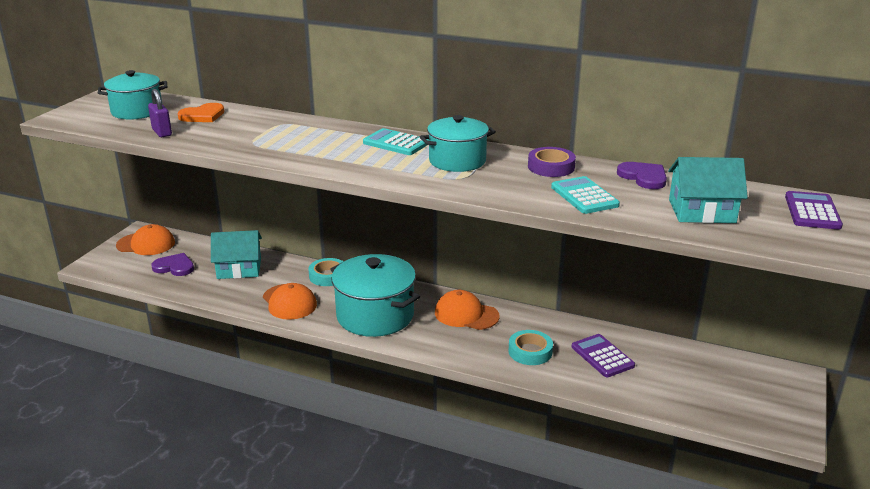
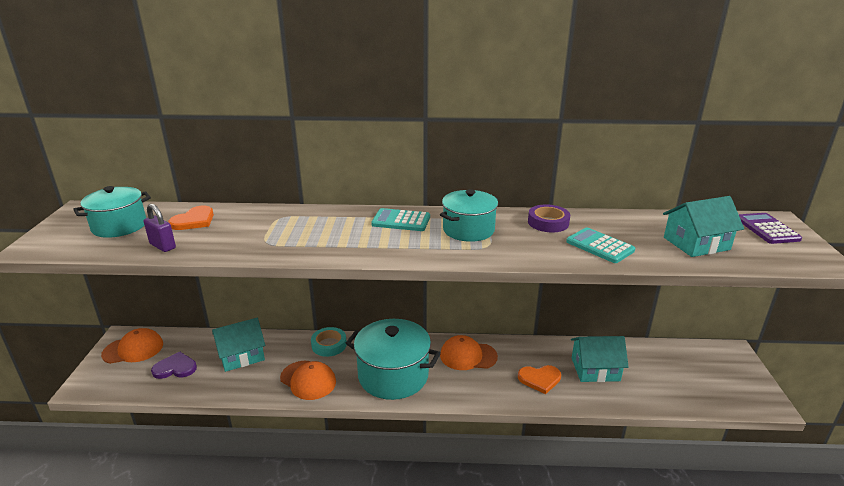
camera: 20 degrees left, 0 degrees up
(530, 351) = (540, 379): turquoise tape -> orange heart
(602, 356) = (595, 369): purple calculator -> turquoise house
(643, 177) = (625, 220): purple heart -> none

